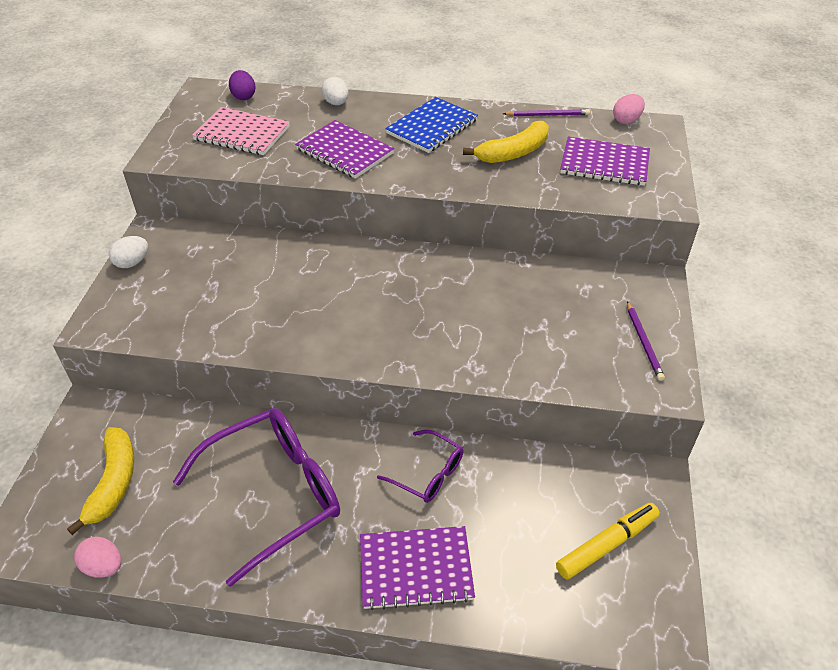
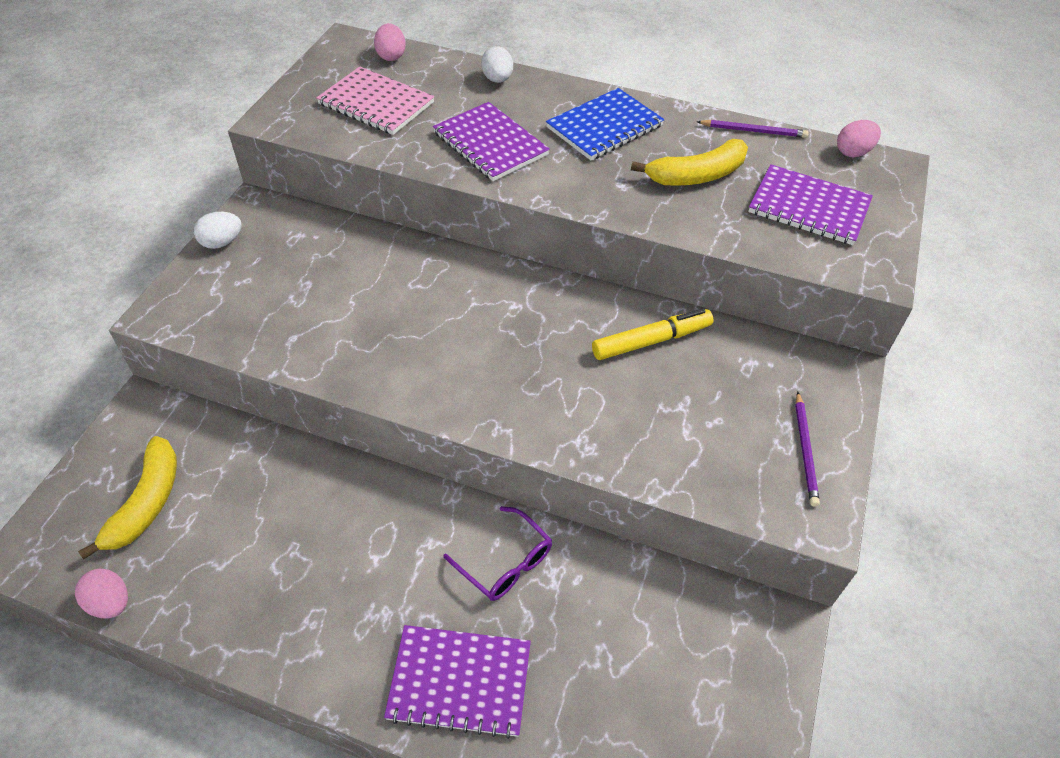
camera: 10 degrees right, 5 degrees up
(243, 96) = (391, 56): purple egg -> pink egg
(275, 493) = (321, 552): purple glasses -> none
(607, 545) = (699, 700): yellow marker -> yellow marker (651, 341)

